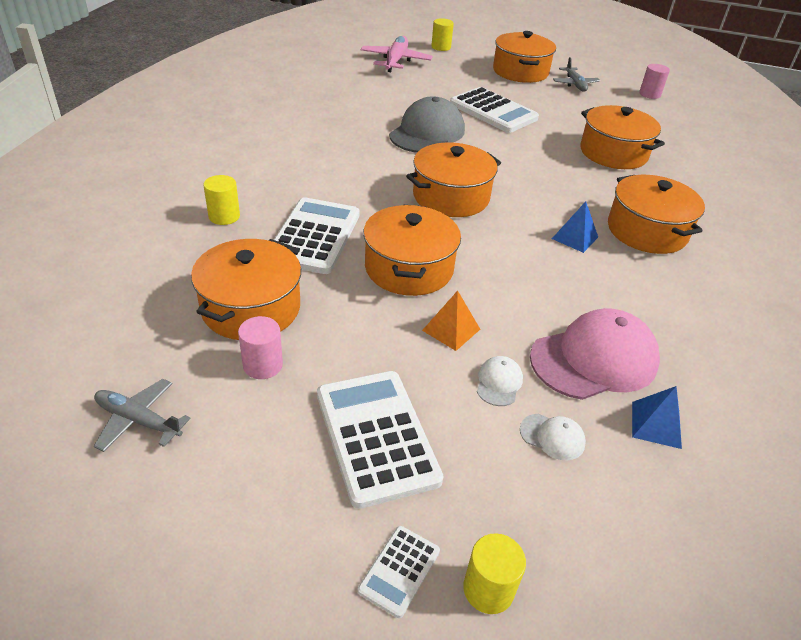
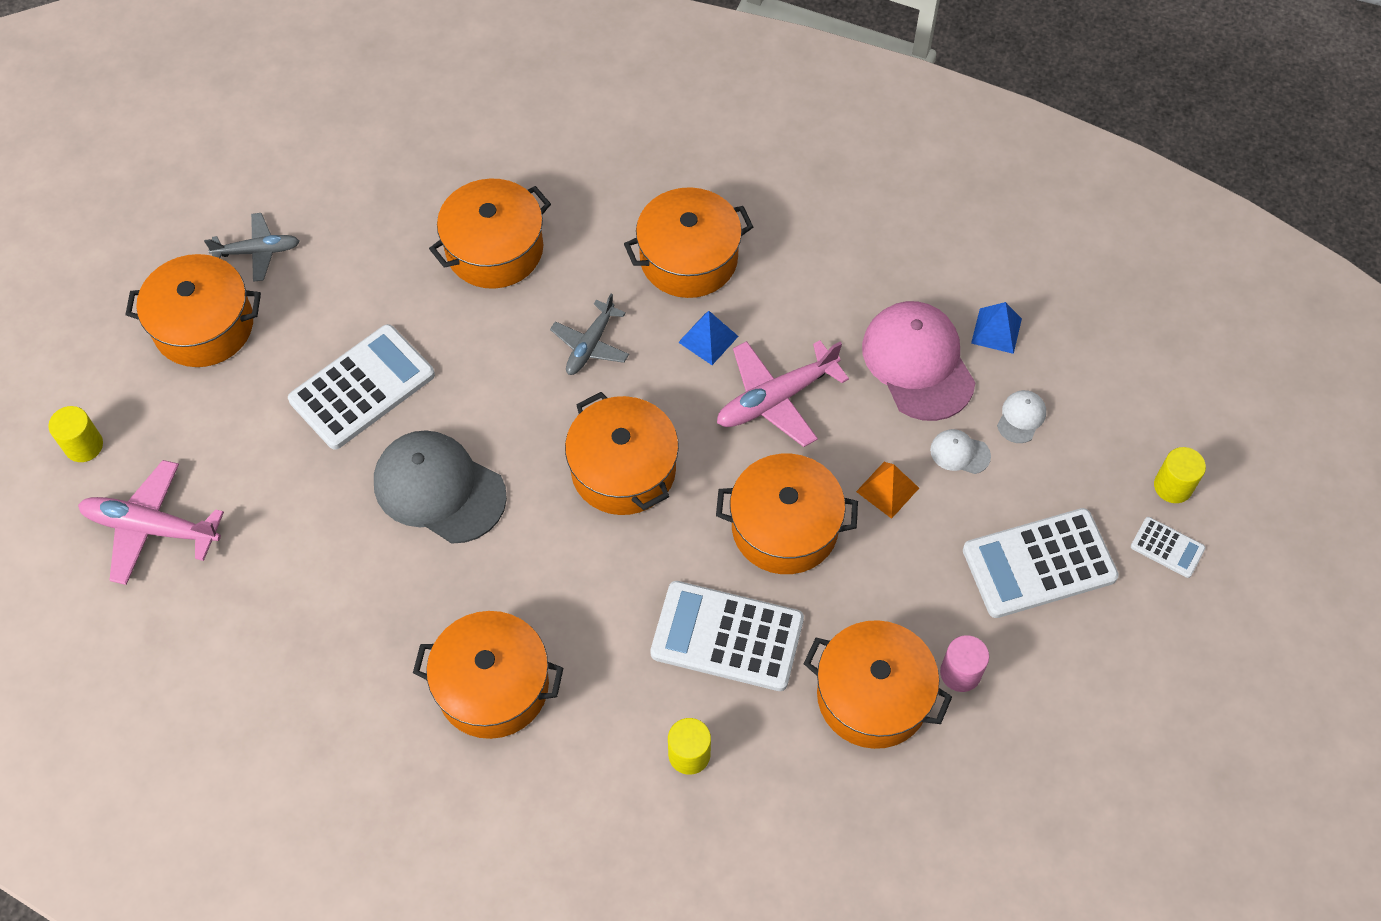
camera: 85 degrees left, 20 degrees up
(138, 420) = (1046, 779): grey plane -> grey plane (590, 345)
(290, 147) = (493, 686): none -> orange pot
(529, 269) = (775, 399): none -> pink plane
(649, 94) = (297, 153): pink cylinder -> none

